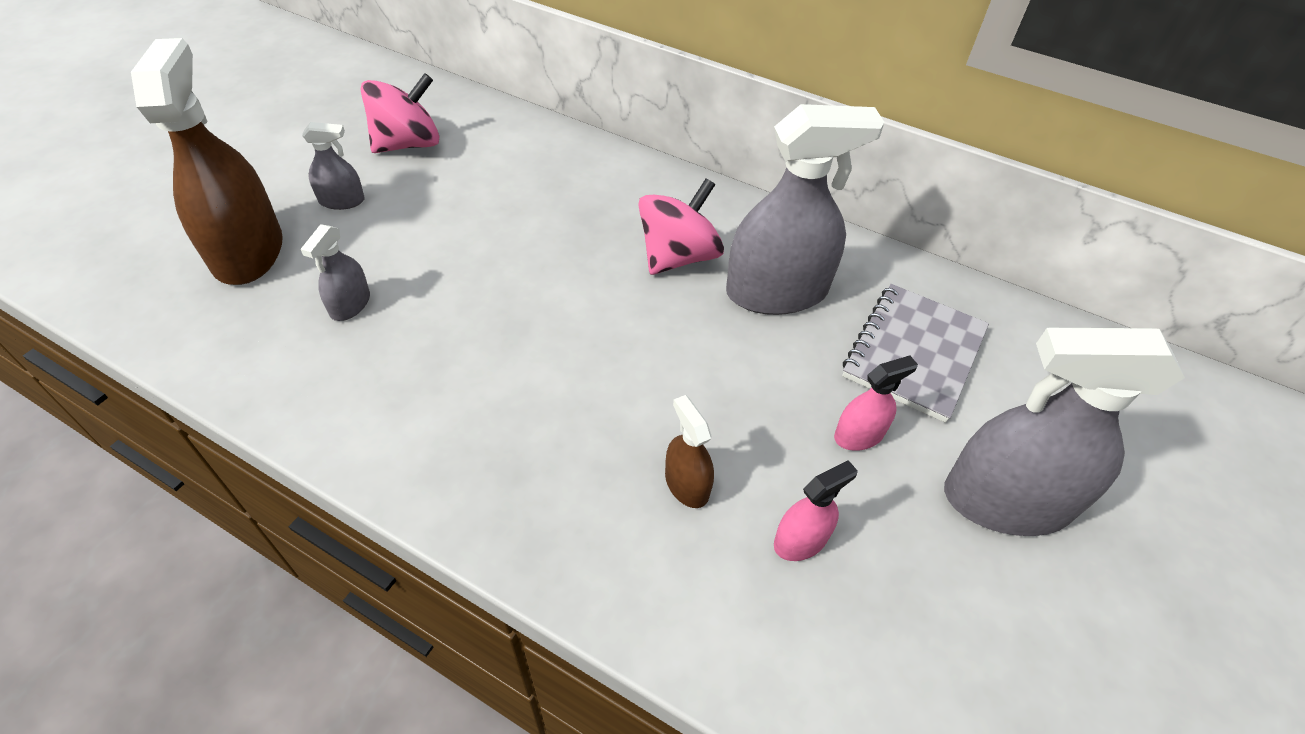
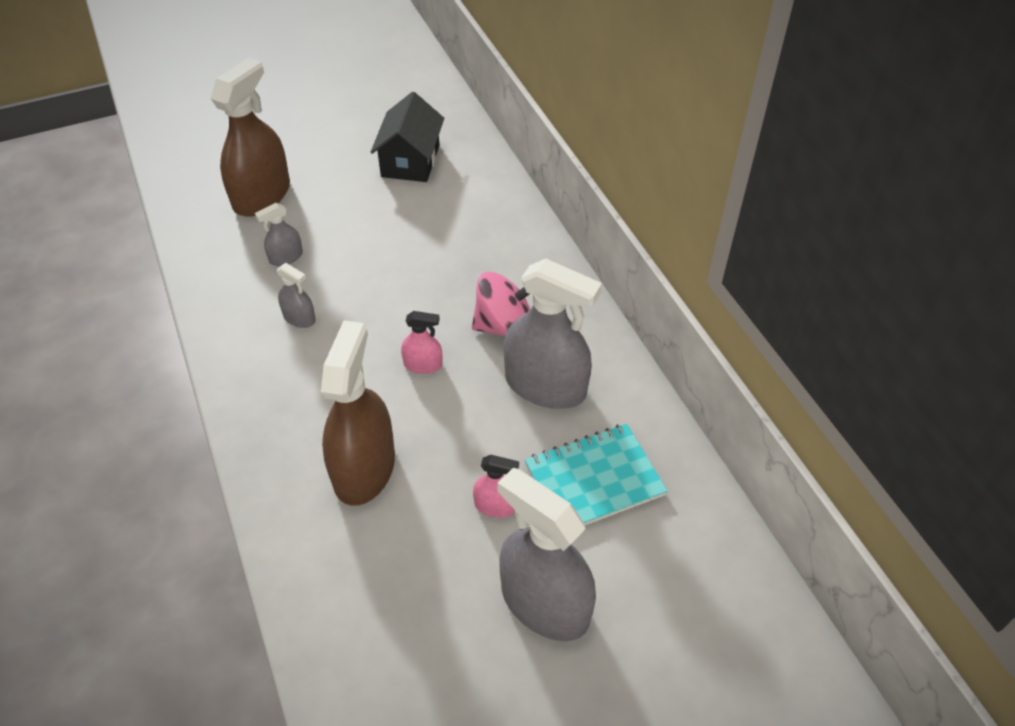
camera: 40 degrees right, 0 degrees up
(342, 201) = (338, 185): grey spray bottle -> grey spray bottle (299, 318)
(408, 144) = (410, 161): pink spinning top -> black house
(686, 484) = (364, 468): brown spray bottle -> brown spray bottle, size x2.16
(800, 540) = (394, 539): pink spray bottle -> pink spray bottle (423, 364)
(913, 353) = (594, 480): grey notebook -> turquoise notebook

